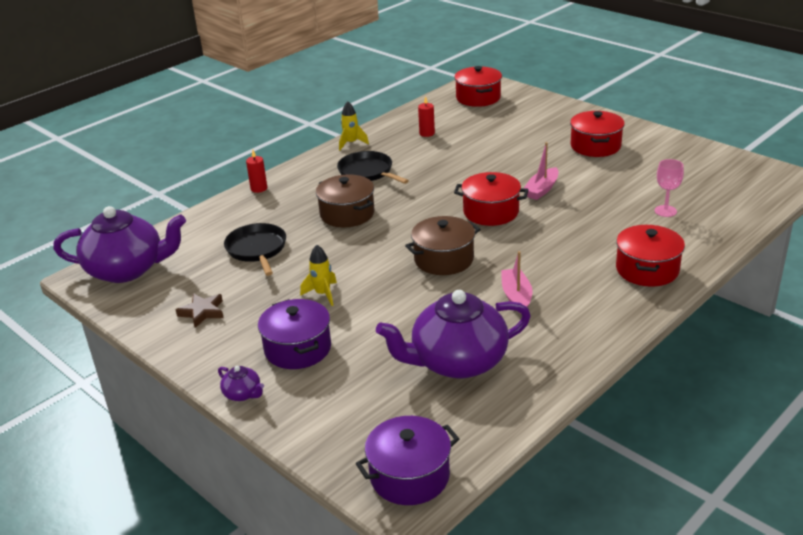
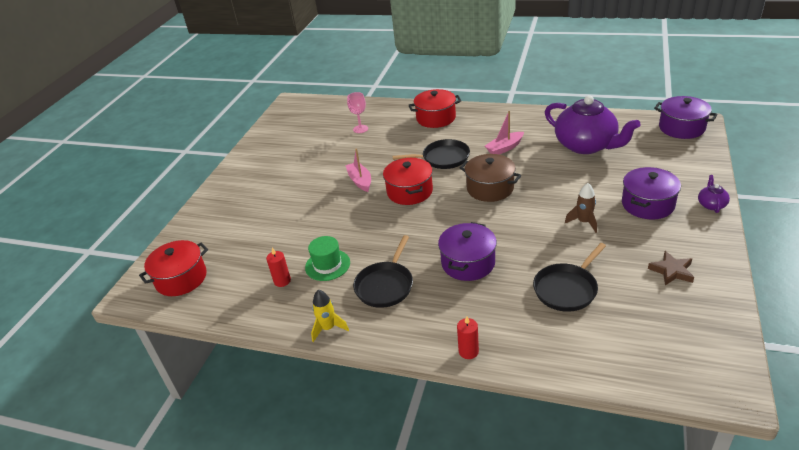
camera: 115 degrees left, 5 degrees up
(127, 270) = (684, 362): purple teapot -> none
(322, 294) = (583, 222): yellow rocket -> brown rocket
(347, 214) = (468, 263): brown pot -> purple pot
(424, 153) = (327, 265): none -> green hat
(537, 248) = (443, 158): none -> black pan
(542, 189) = (360, 181): pink boat -> pink boat turned 120 degrees counterclockwise
(595, 146) = (273, 179): red pot -> none

